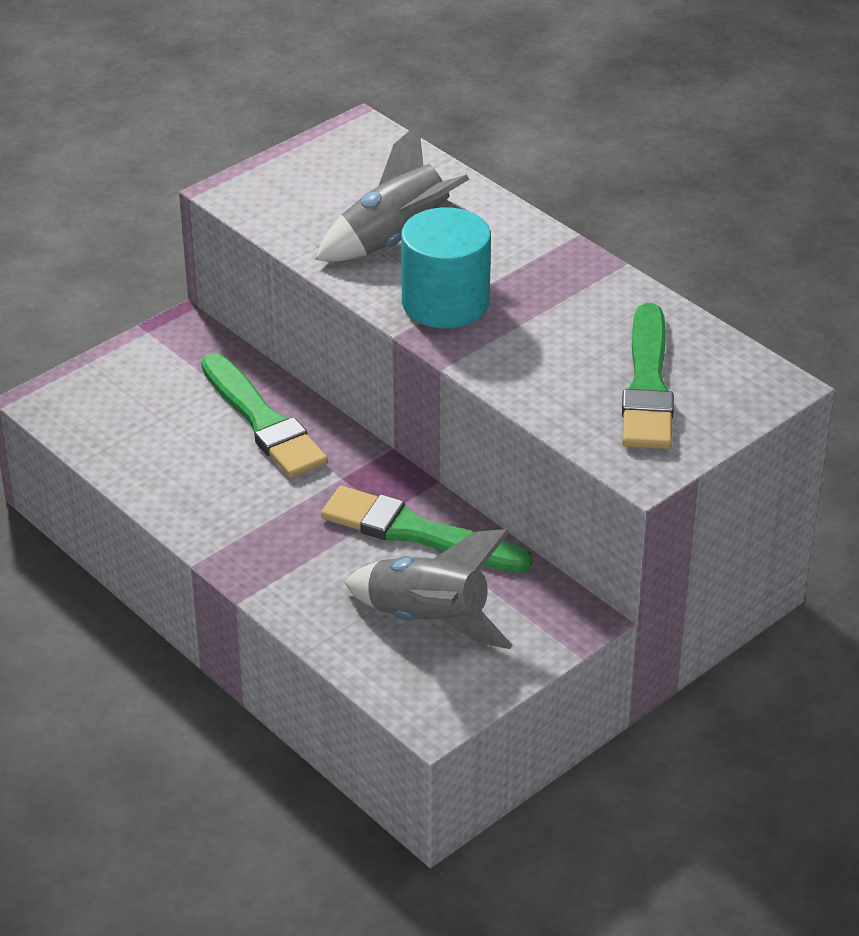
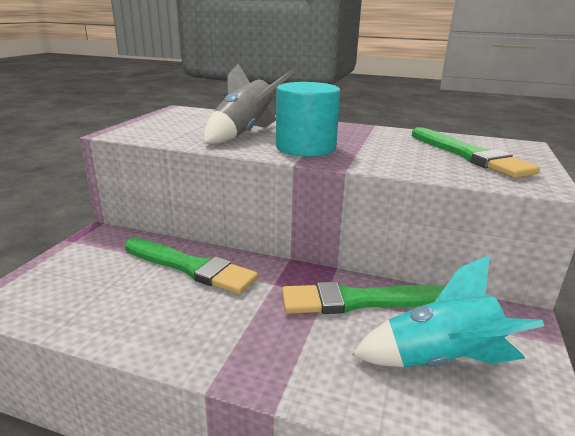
camera: 30 degrees left, 15 degrees down
(429, 621) = (439, 361): grey rocket -> turquoise rocket

